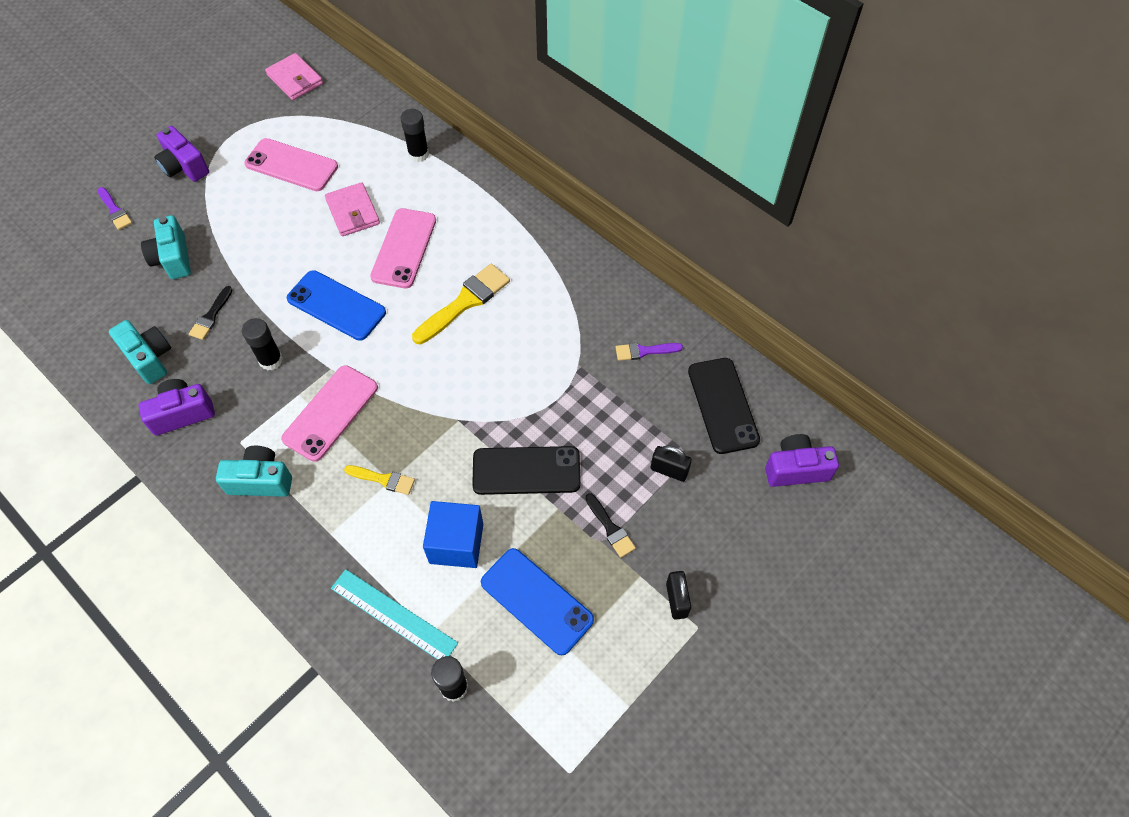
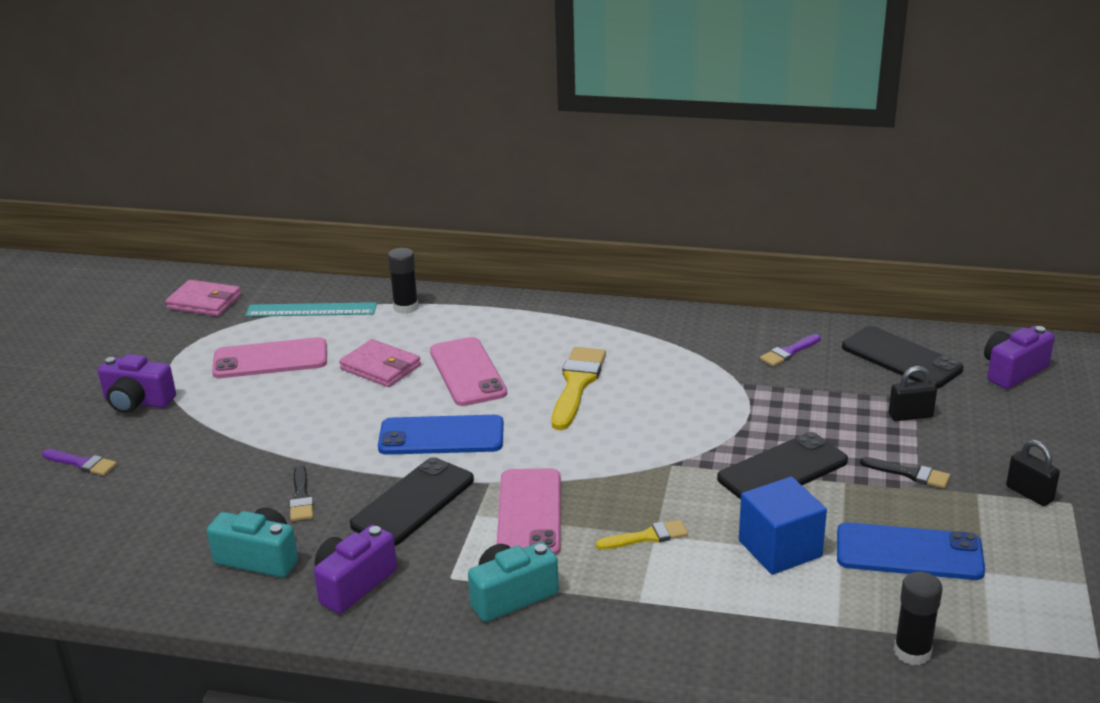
camera: 30 degrees left, 30 degrees down
(173, 258) = (201, 472): turquoise camera -> none
(271, 360) = (413, 502): black glue stick -> black phone
(393, 615) = (784, 629): turquoise ruler -> turquoise ruler (311, 310)

